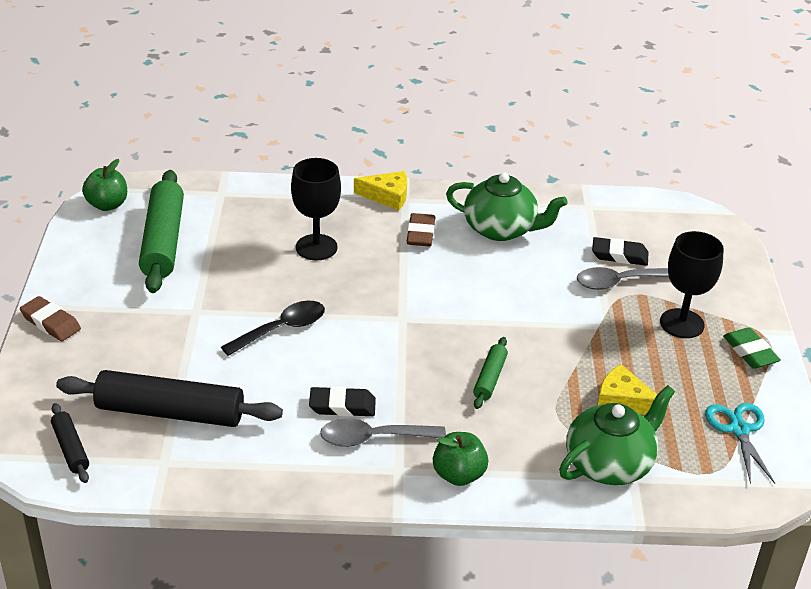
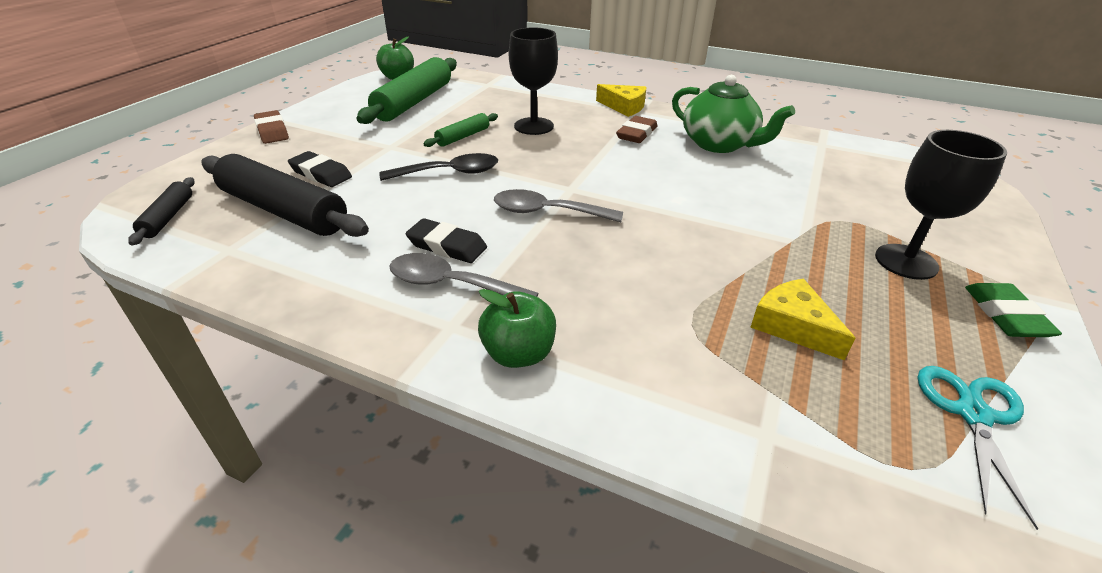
camera: 25 degrees right, 0 degrees up
(489, 378) = (629, 260): green rolling pin -> green rolling pin (463, 137)
(610, 464) = (739, 403): green teapot -> none
(619, 255) = (843, 185): black eraser -> black eraser (321, 174)
(619, 282) = (834, 207): grey spoon -> grey spoon (547, 212)

